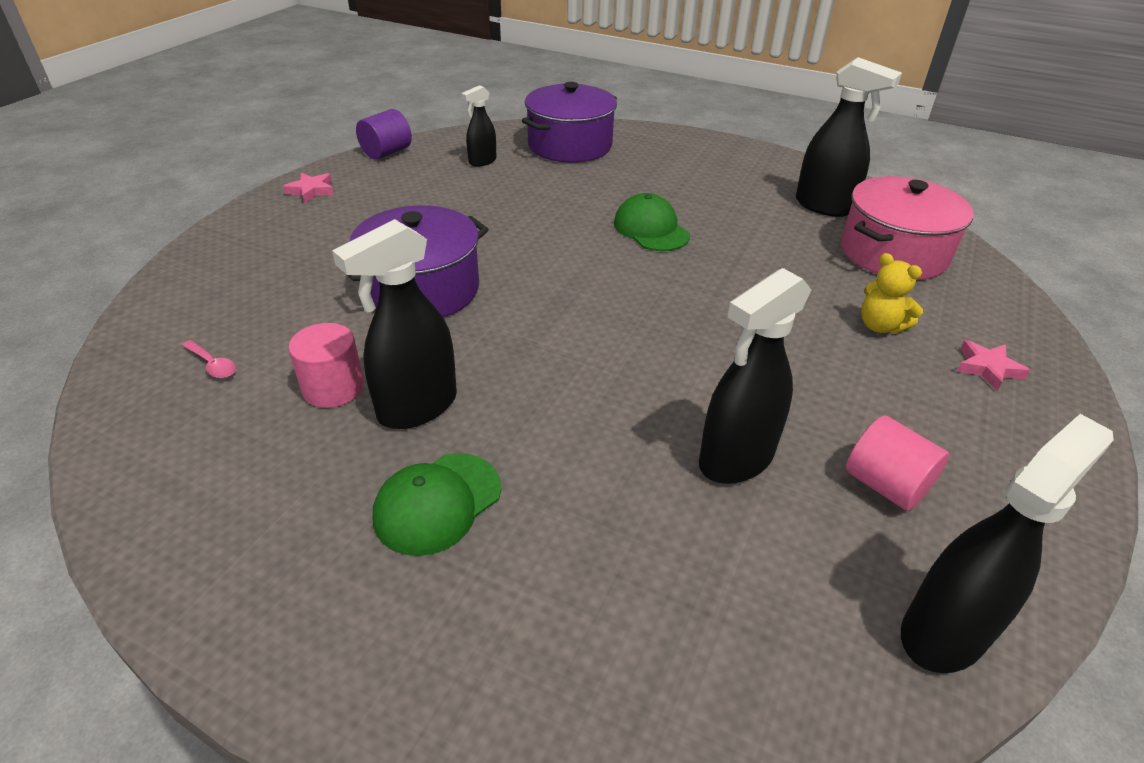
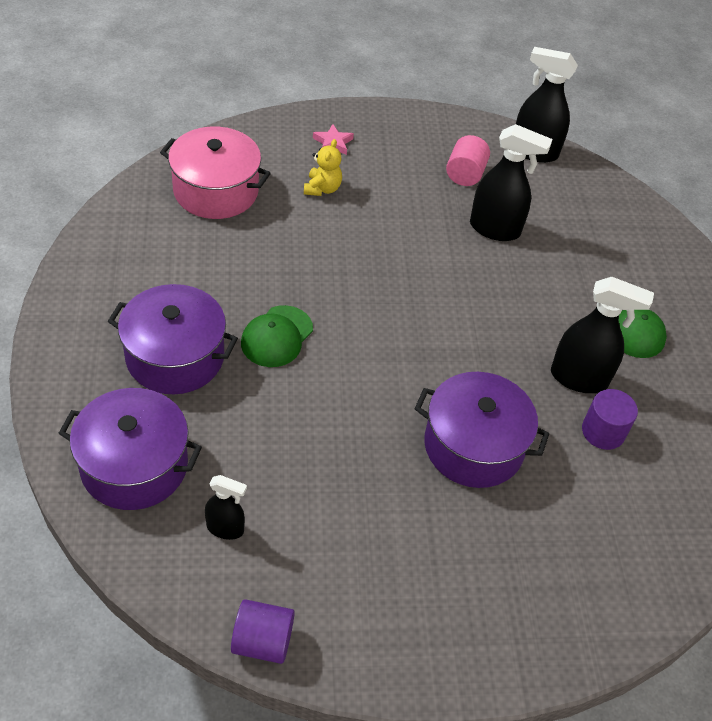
camera: 125 degrees left, 10 degrees up
(213, 365) = (647, 517): pink spoon -> none
(311, 191) = (395, 651): pink star -> none
(333, 387) = (603, 431): pink cylinder -> purple cylinder
(663, 180) = (175, 357): none -> purple pot
(824, 206) = (159, 237): black spray bottle -> none

